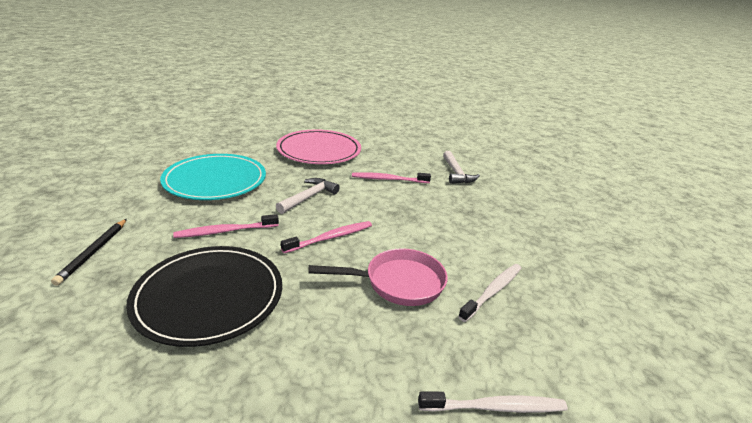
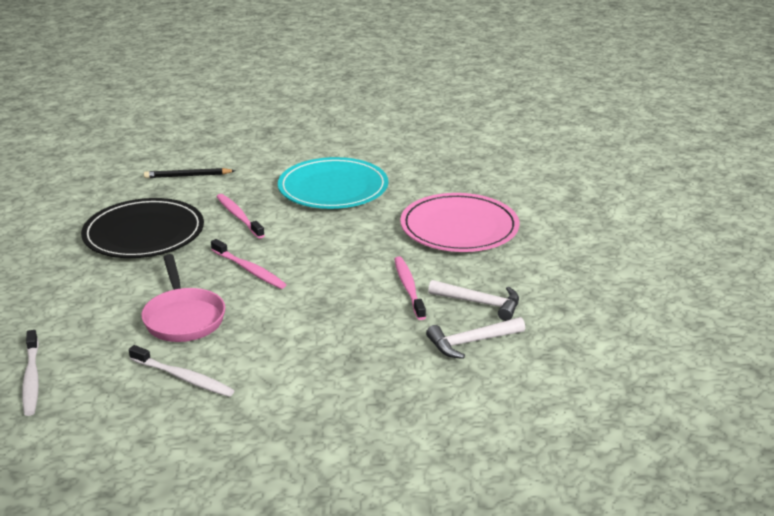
camera: 80 degrees right, 0 degrees up
(309, 197) = (327, 244): white hammer -> white hammer (480, 303)

